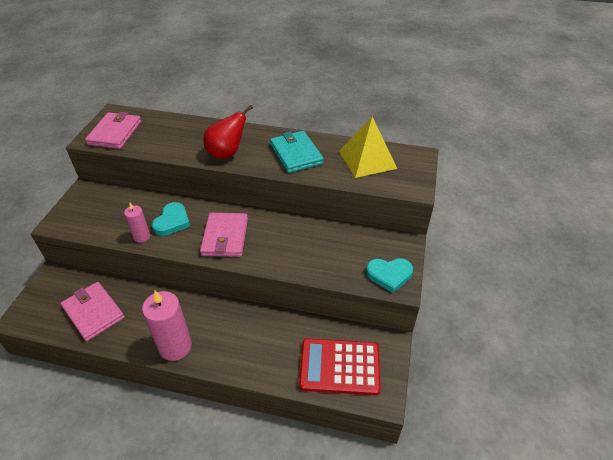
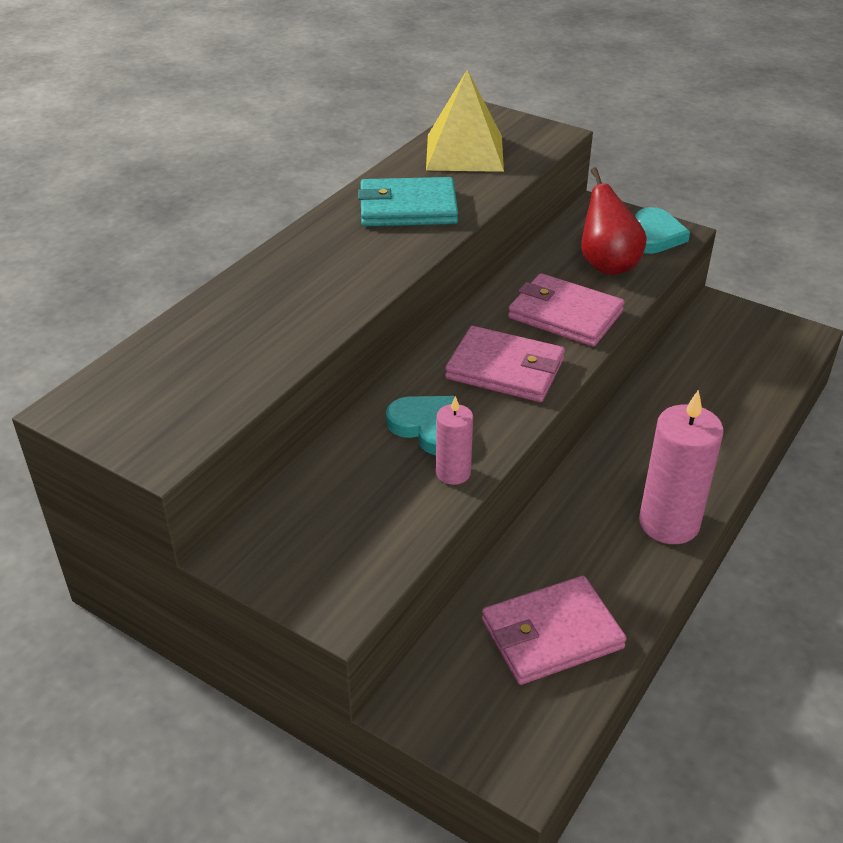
camera: 70 degrees left, 5 degrees down
(115, 133) = (167, 410): pink wallet -> pink wallet (565, 315)
(227, 153) = (356, 275): red pear -> red pear (607, 265)
(339, 367) = (749, 358): red calculator -> none

